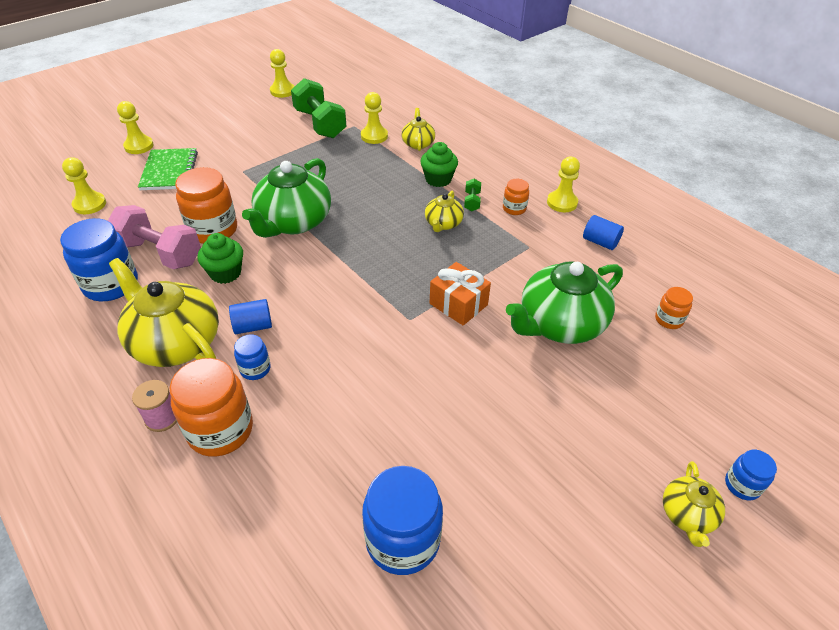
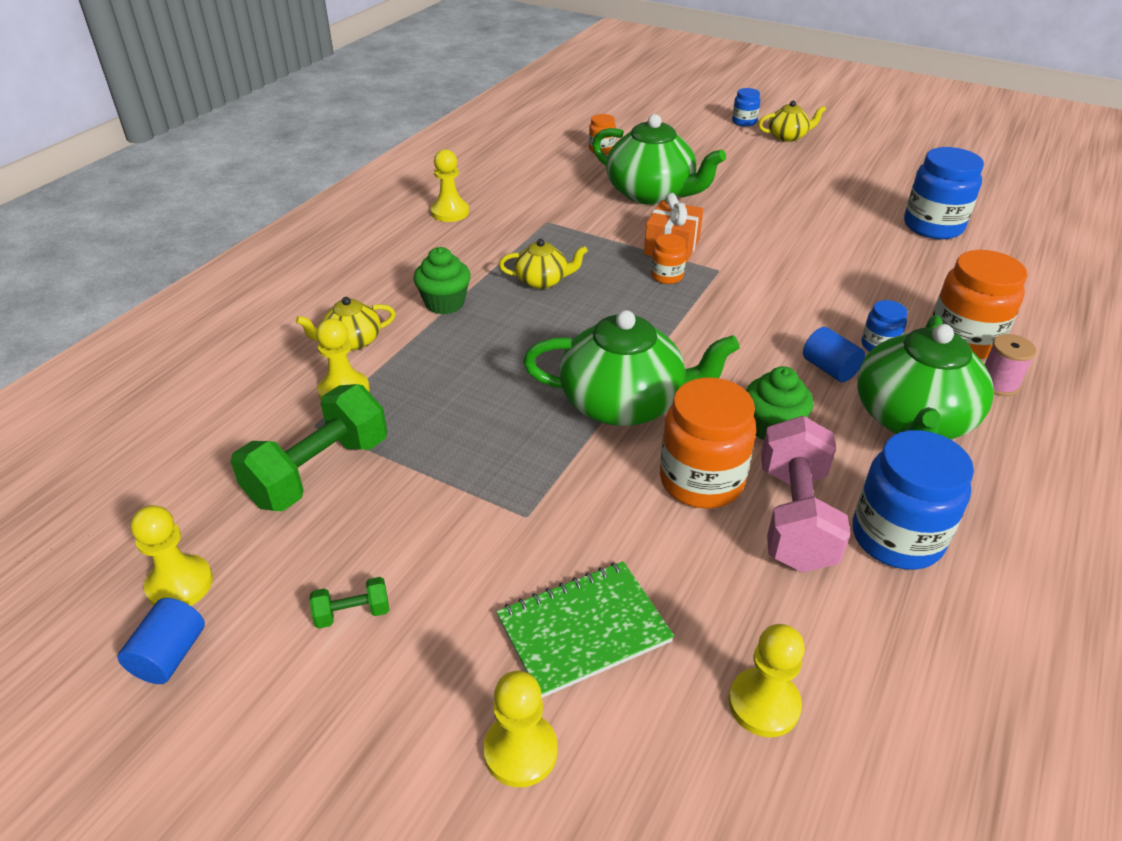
camera: 110 degrees left, 5 degrees down
(175, 342) = (912, 420): yellow teapot -> green teapot
(472, 202) = (483, 269): green dumbbell -> green dumbbell (352, 613)
(514, 208) = (480, 239): orange jar -> orange jar (667, 276)
(600, 242) = (510, 185): blue cylinder -> blue cylinder (170, 655)

